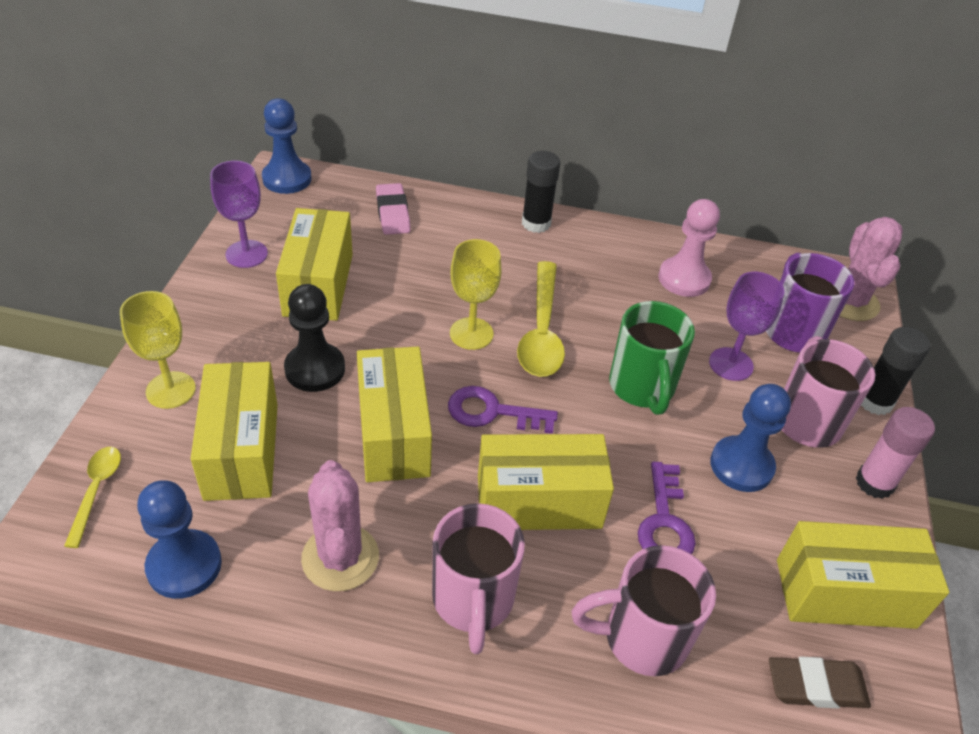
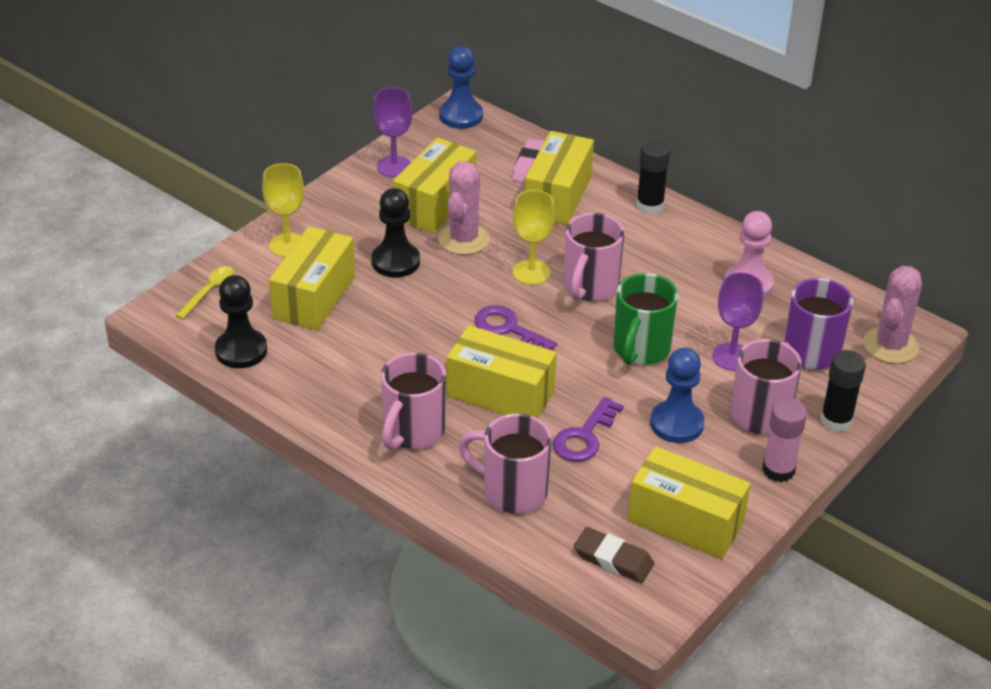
camera: 30 degrees right, 5 degrees down
(184, 566) = (241, 350): blue pawn -> black pawn
(340, 558) = (341, 379): pink cactus -> pink cactus (463, 239)
(393, 433) = (425, 320): yellow box -> yellow box (557, 196)
(541, 331) = (589, 287): yellow spoon -> pink mug

